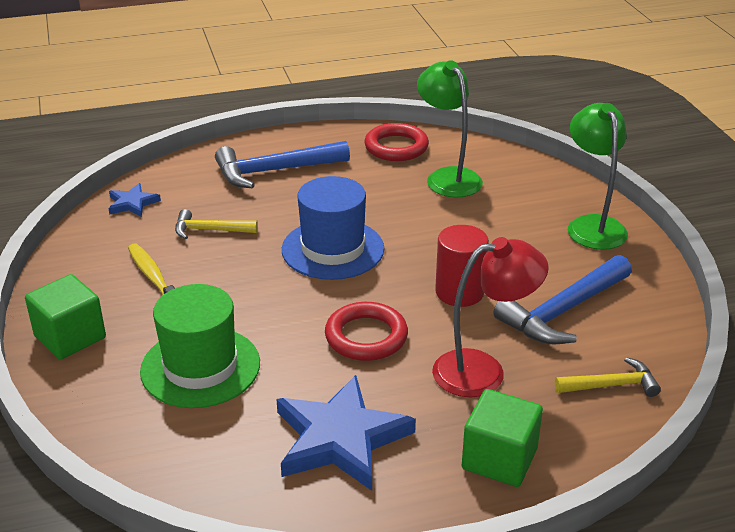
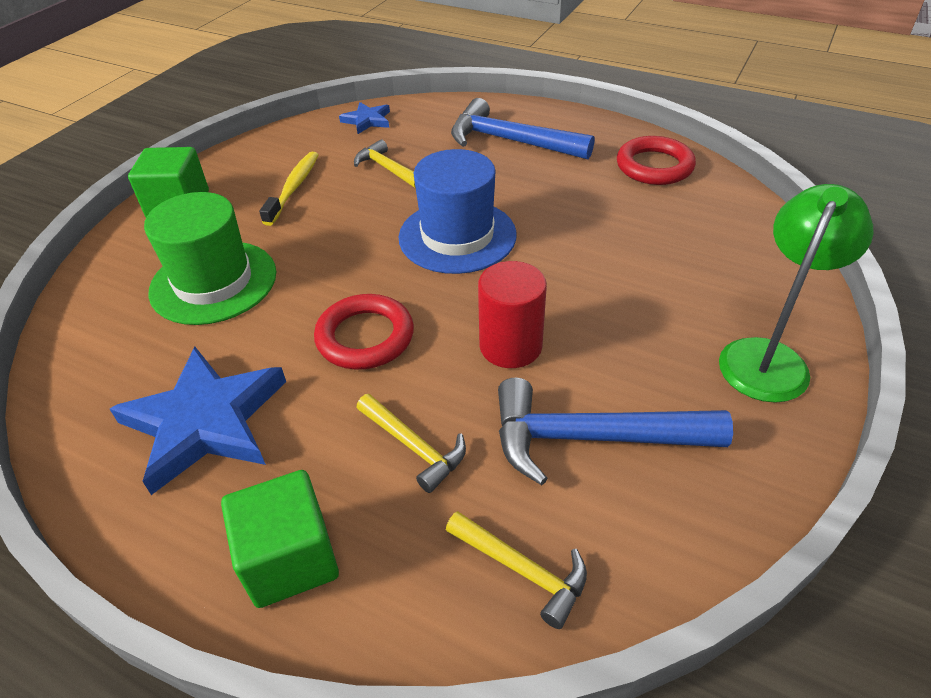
camera: 45 degrees right, 10 degrees up
(448, 177) = (667, 219): green lamp -> none
(483, 371) = (414, 447): red lamp -> yellow hammer

